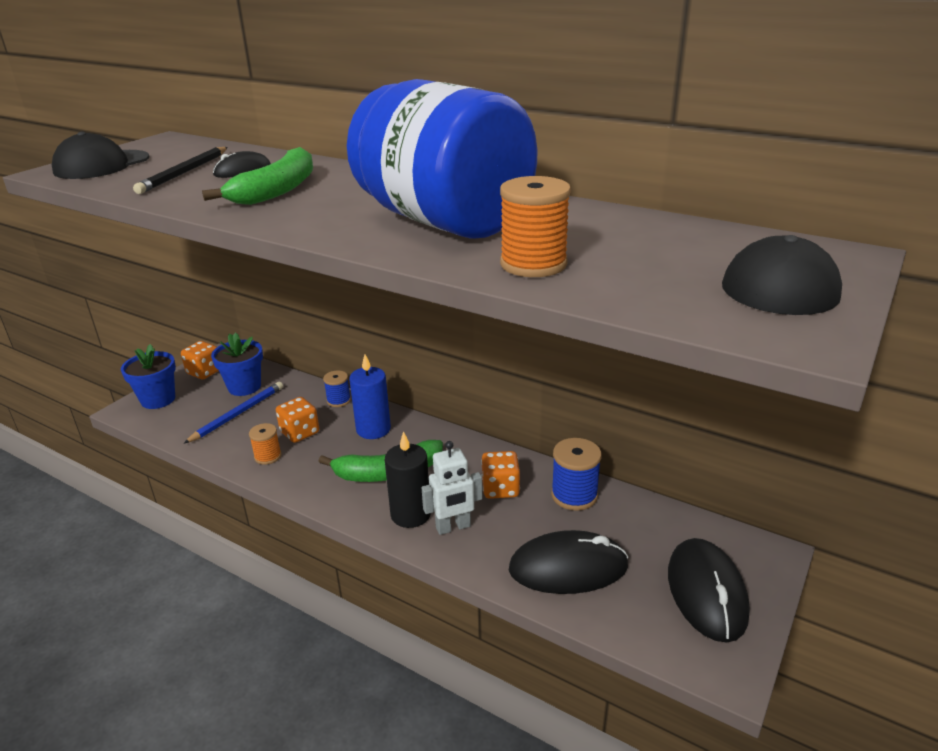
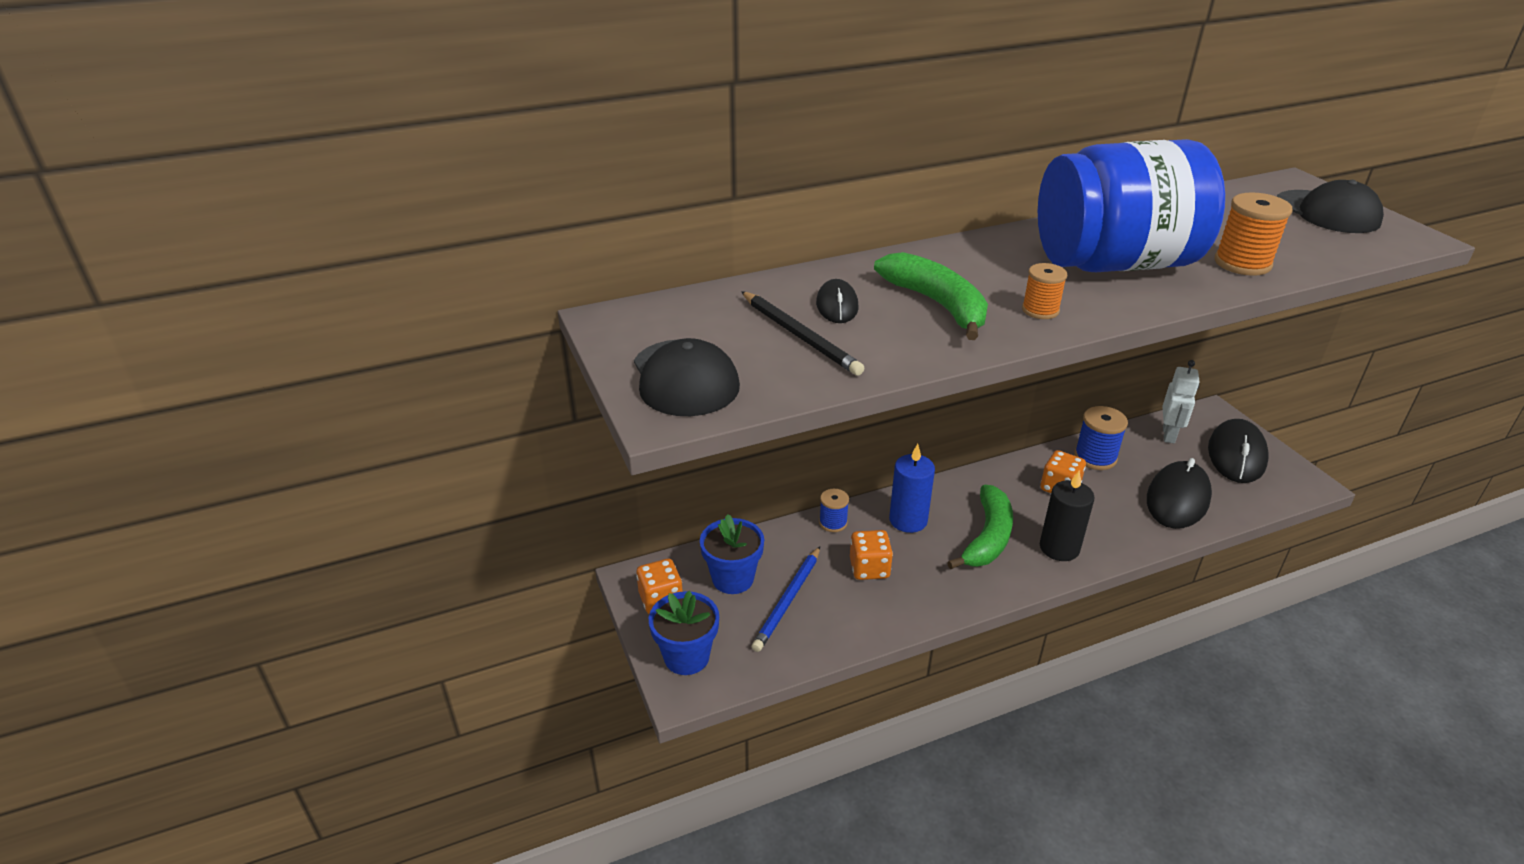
camera: 55 degrees left, 5 degrees up
(238, 414) = (788, 601): blue pencil -> blue pencil turned 135 degrees counterclockwise
(268, 456) = (894, 604): orange spool -> orange spool (1040, 310)
(453, 527) = (1093, 532): white robot -> white robot (1169, 435)
(706, 592) = (1236, 455): black mouse -> black mouse turned 75 degrees clockwise

